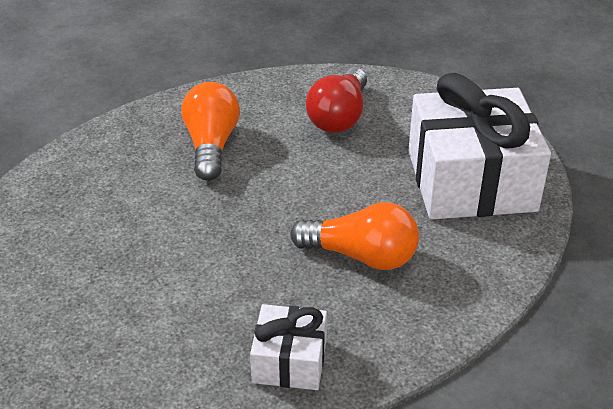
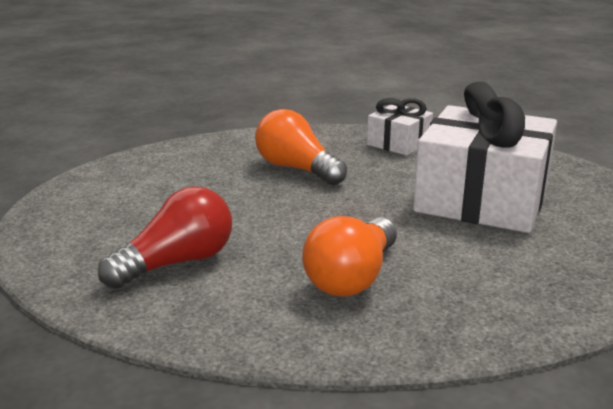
camera: 150 degrees left, 15 degrees down
(471, 181) = (146, 183): white gift -> white gift (482, 199)

